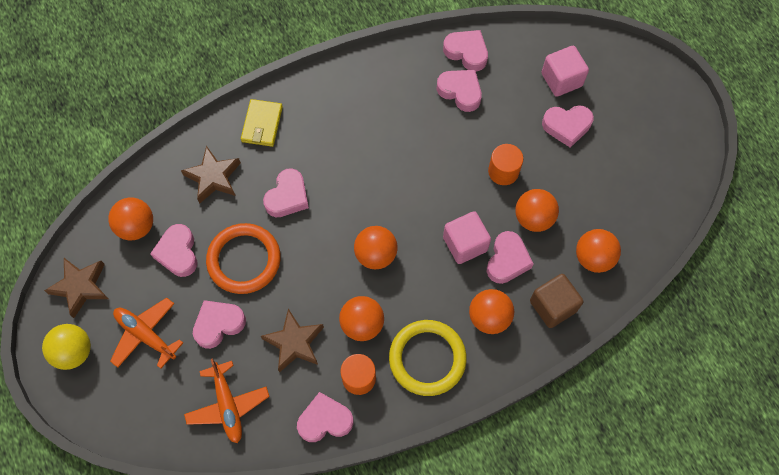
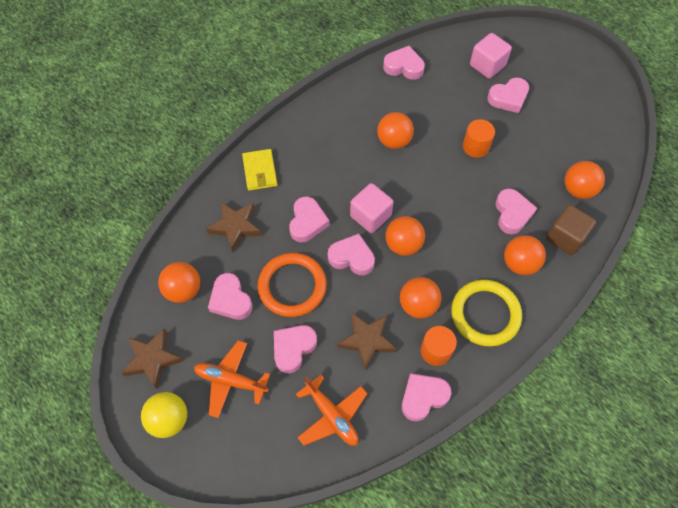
camera: 20 degrees left, 5 degrees down
(460, 92) = (413, 97): pink heart -> pink heart (352, 257)
(465, 244) = (472, 212): pink cube -> pink cube (370, 216)
(533, 218) = (517, 174): orange ball -> orange ball (394, 141)

